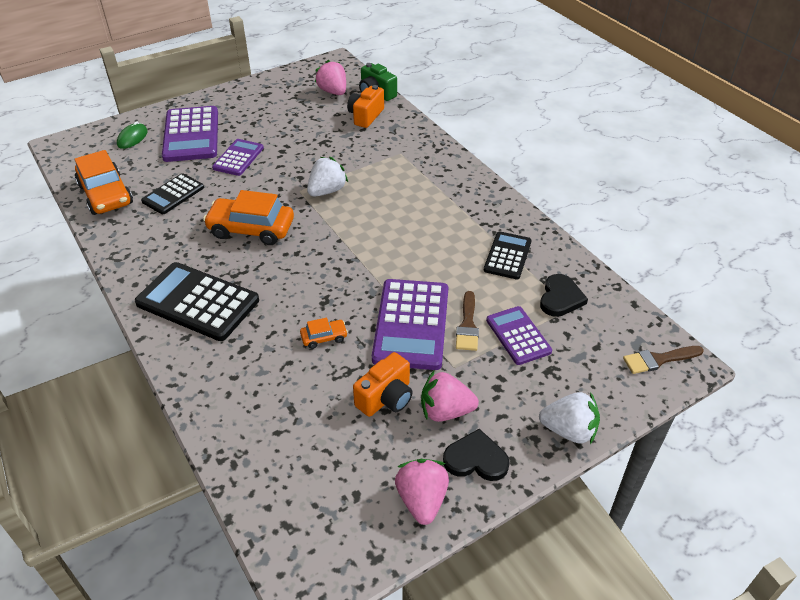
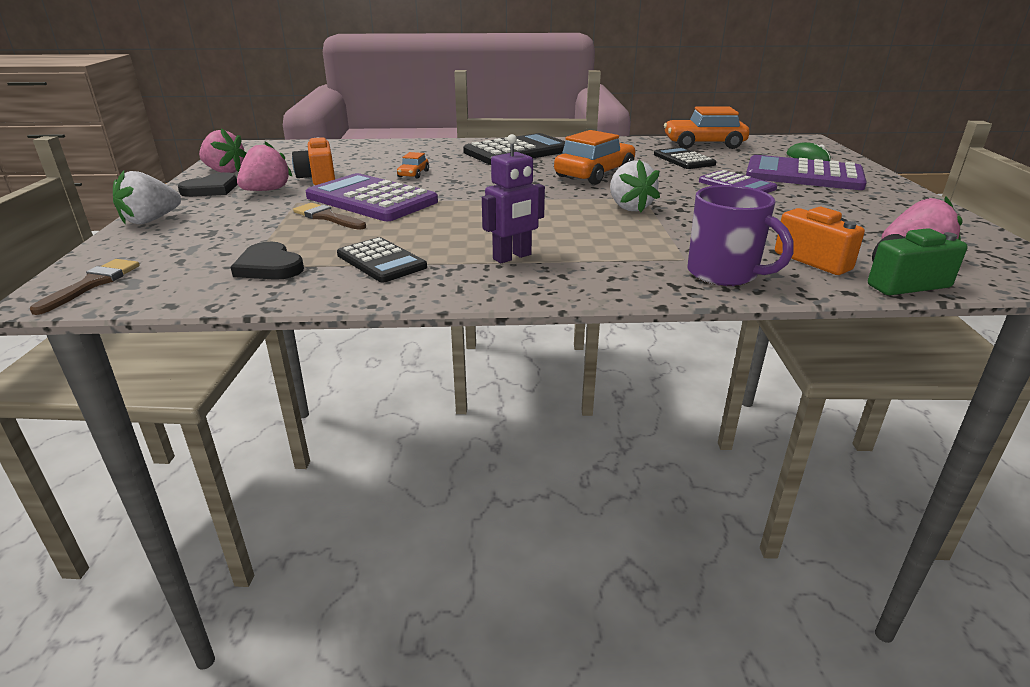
camera: 120 degrees right, 15 degrees down
(410, 138) = (724, 274): none -> purple mug
(453, 209) = (512, 257): none -> purple robot
(518, 336) = (272, 232): purple calculator -> none

